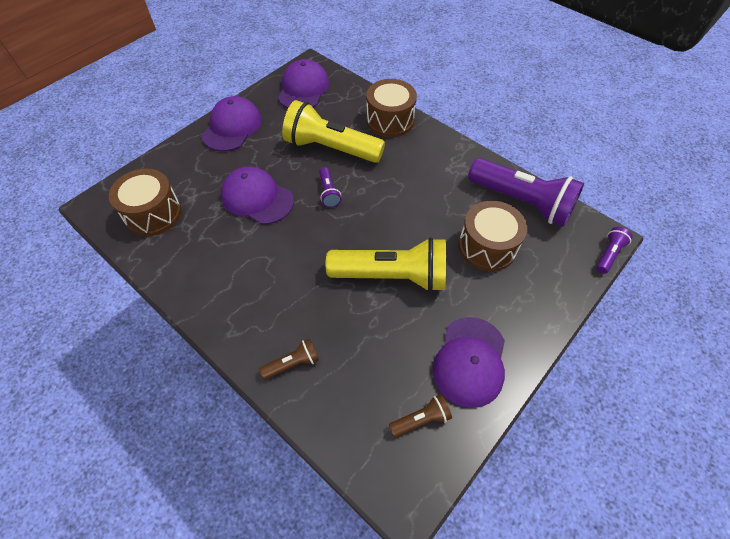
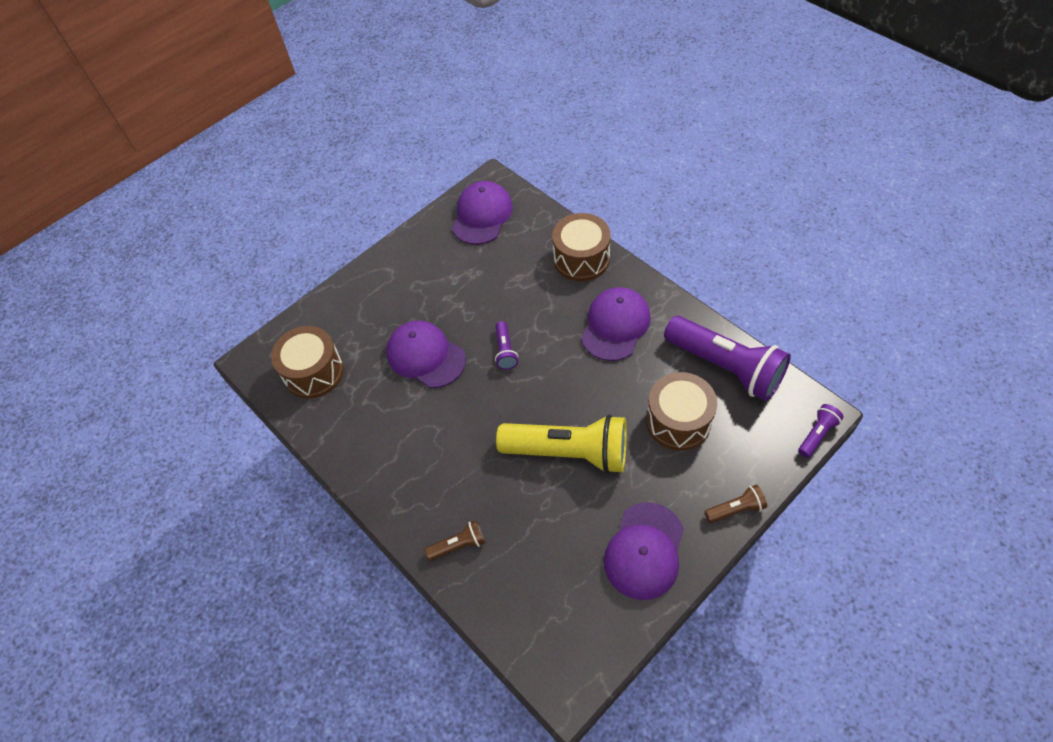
camera: 10 degrees right, 0 degrees up
(232, 127) = (399, 266): purple cap -> purple cap (615, 325)
(331, 148) = (510, 295): yellow flashlight -> none
(421, 419) = (587, 609): brown flashlight -> brown flashlight (735, 509)

